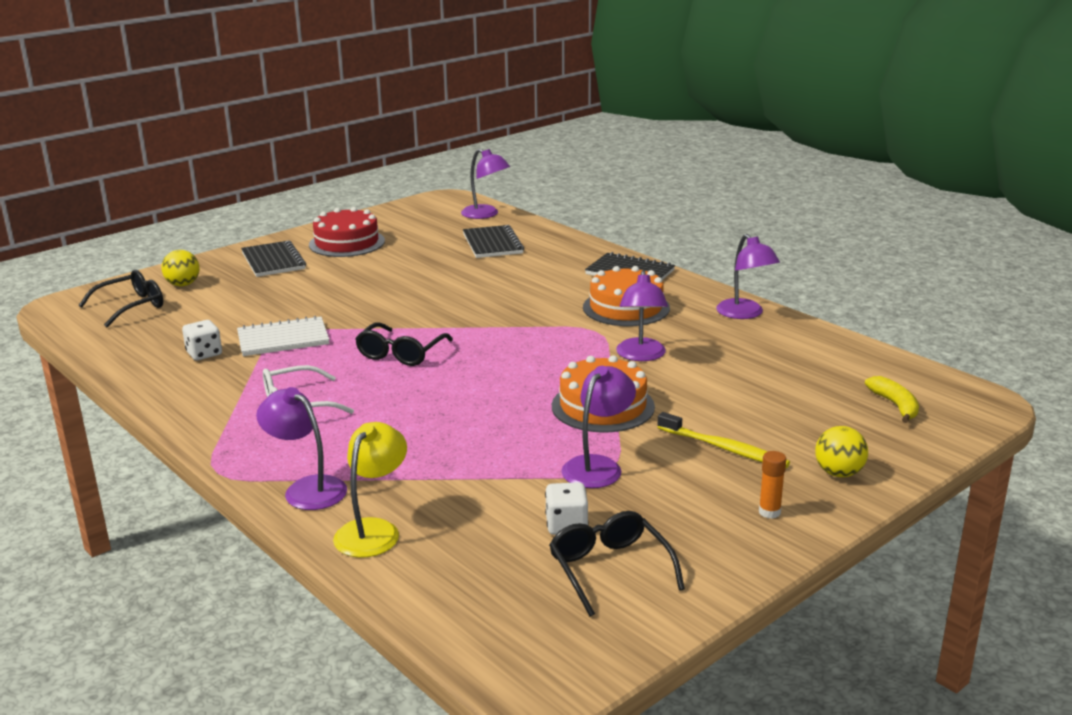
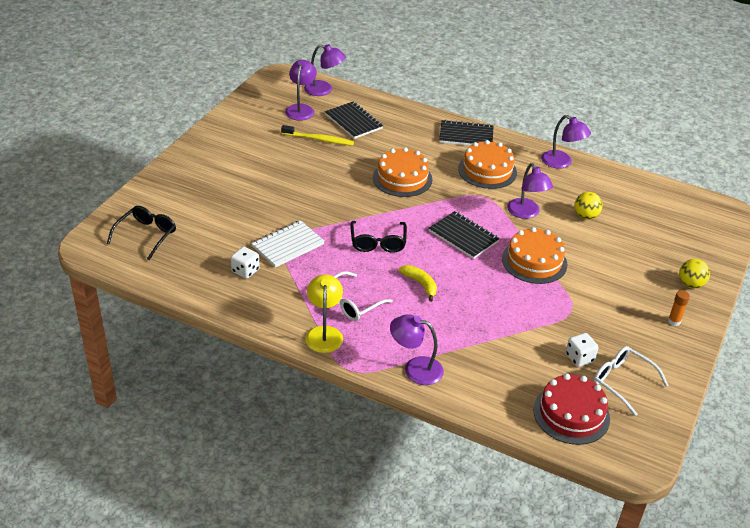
camera: 25 degrees left, 15 degrees up
(183, 285) = (164, 205): yellow ball -> yellow ball (585, 216)
(273, 261) = (209, 167): black notebook -> black notebook (463, 236)
(347, 243) = (247, 138): red cake -> red cake (571, 414)
(373, 530) = (479, 389): yellow lamp -> yellow lamp (324, 333)
(500, 300) = (402, 178): none -> orange cake
(598, 466) = (565, 310): purple lamp -> purple lamp (301, 109)
(609, 569) = (622, 382): black glasses -> white glasses
(724, 448) = (622, 280): yellow toothbrush -> yellow toothbrush (319, 139)
(895, 405) = (689, 225): yellow banana -> yellow banana (420, 284)

